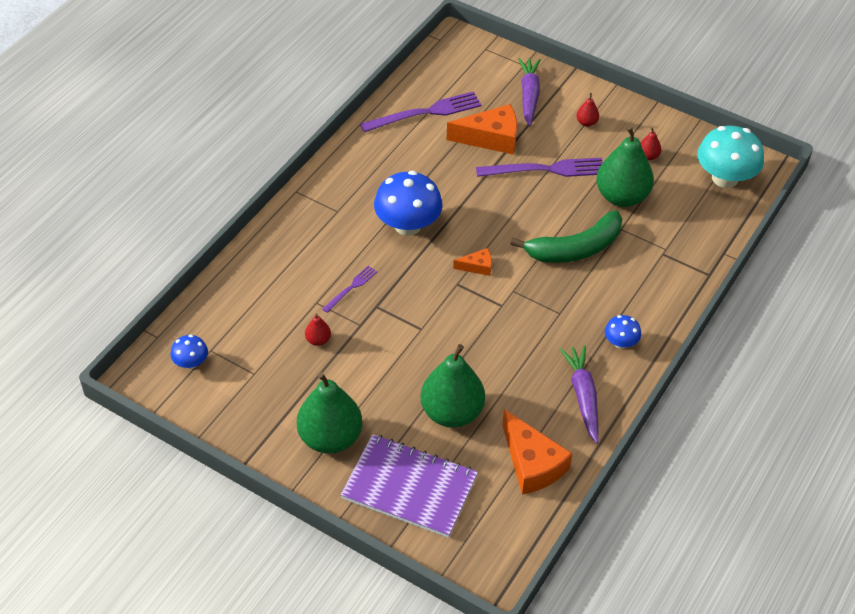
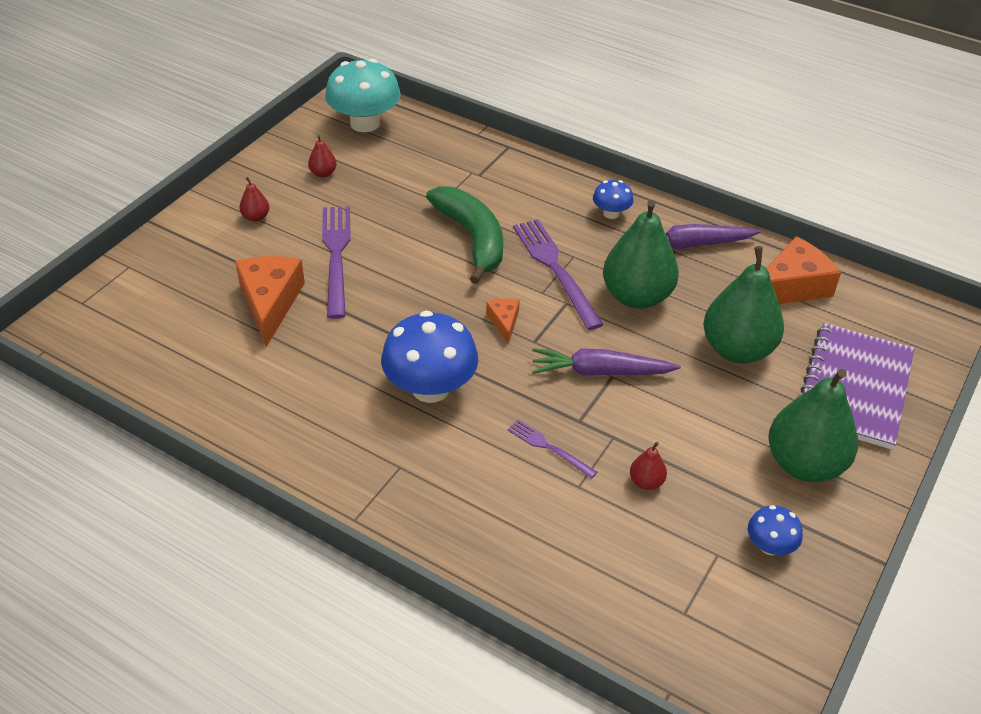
camera: 90 degrees left, 5 degrees down
(191, 363) = (712, 638): blue mushroom -> blue mushroom (770, 546)
(425, 113) = (205, 368): purple fork -> purple fork (555, 269)
(529, 95) = (193, 264): purple carrot -> purple carrot (600, 372)
(621, 196) = (388, 198): green pear -> green pear (636, 296)

